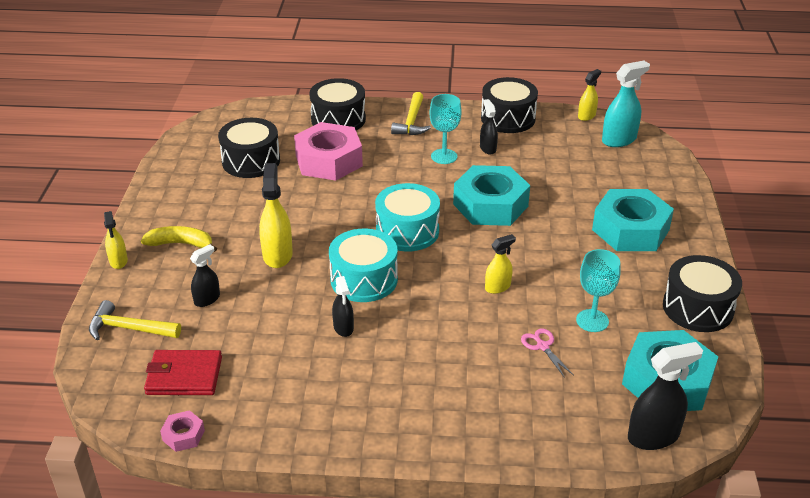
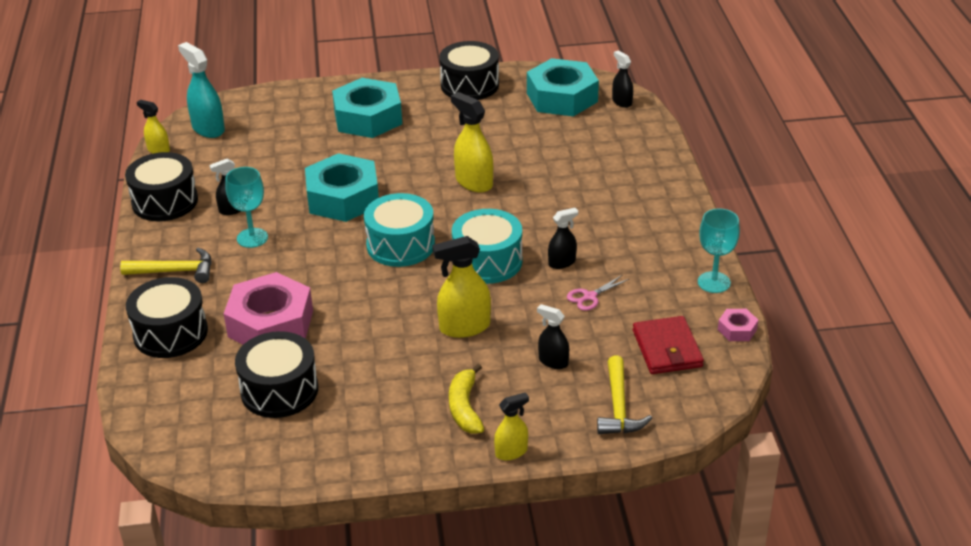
camera: 100 degrees left, 0 degrees up
(498, 287) = (474, 182): yellow spray bottle -> yellow spray bottle, size x1.66
(542, 346) = (544, 153): pink scissors -> pink scissors (590, 296)
(592, 320) = (503, 132): turquoise goblet -> turquoise goblet (714, 282)
(653, 436) = (622, 102): black spray bottle -> black spray bottle, size x0.60

